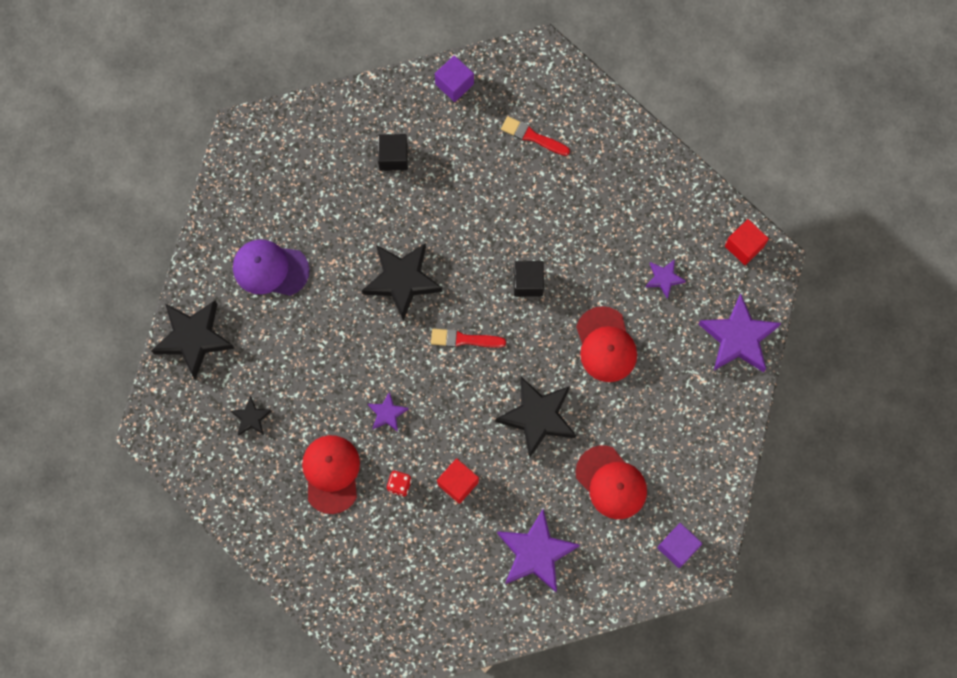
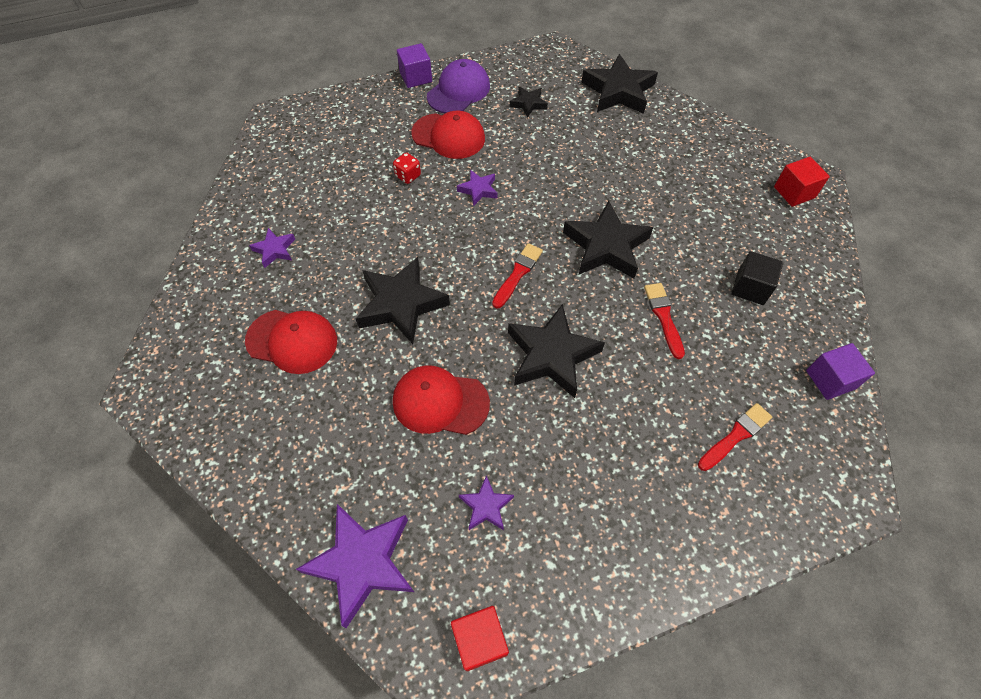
camera: 115 degrees right, 15 degrees down
(270, 269) = (662, 156): purple cap -> purple cap (458, 91)
(453, 213) = (663, 317): none -> red brush
(458, 483) = (380, 217): red cube -> red cube (794, 192)
(528, 282) = (551, 355): black cube -> black star
(536, 553) = (274, 250): purple star -> purple star, size x0.50
(611, 482) = (292, 341): red cap -> red cap turned 150 degrees counterclockwise
(677, 547) = (183, 373): purple cube -> purple cube (416, 77)

